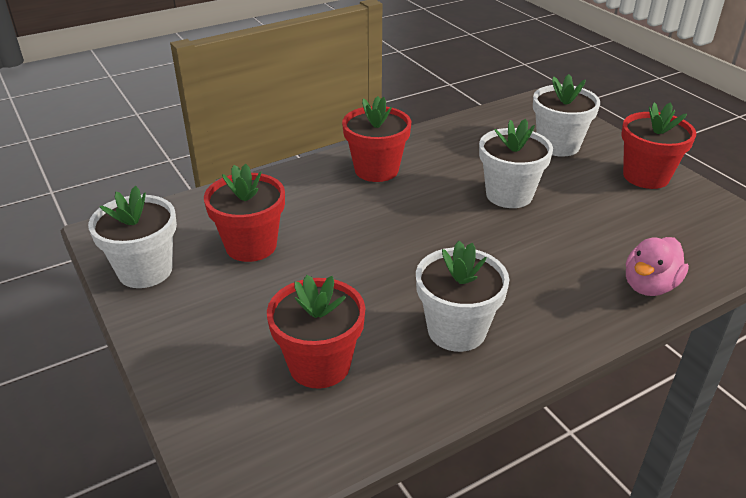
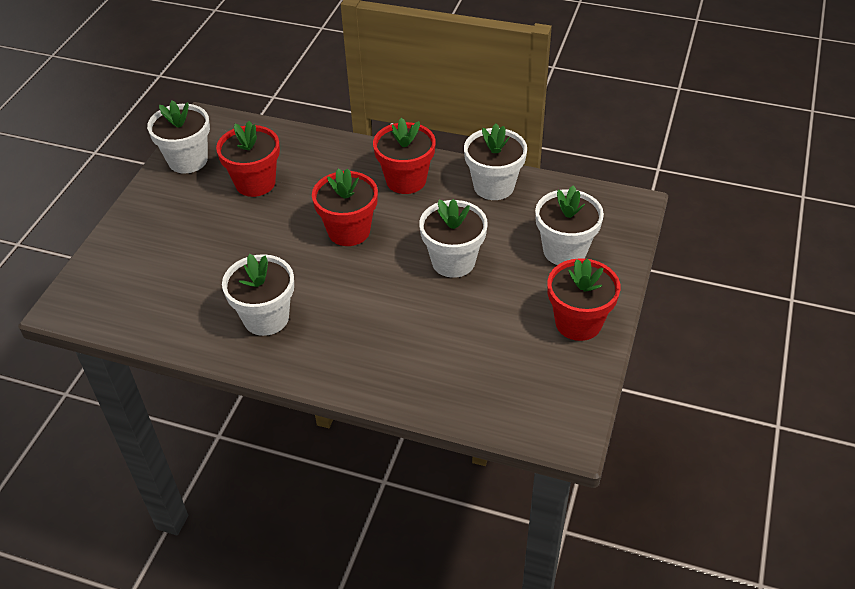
camera: 50 degrees right, 10 degrees up
(319, 365) = (179, 279): red flower pot -> red flower pot (349, 231)
(444, 138) = (494, 186): none -> white flower pot
(649, 286) = (415, 388): pink duck -> none

